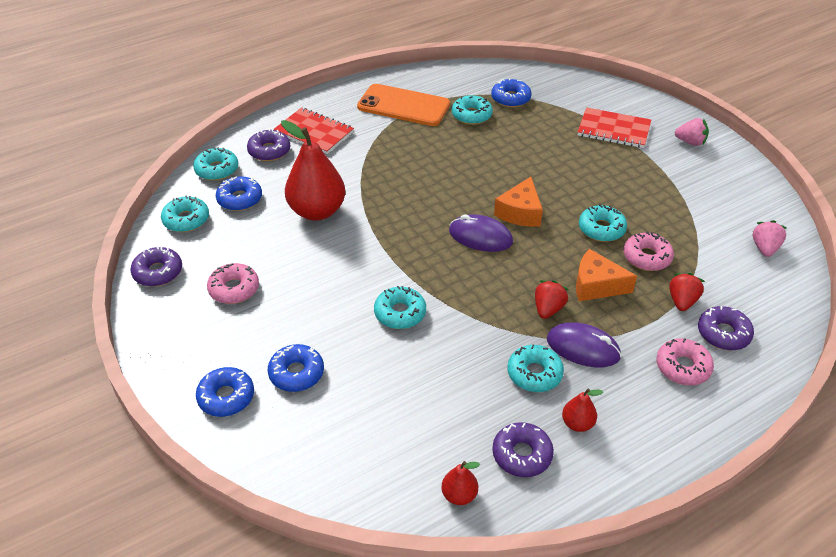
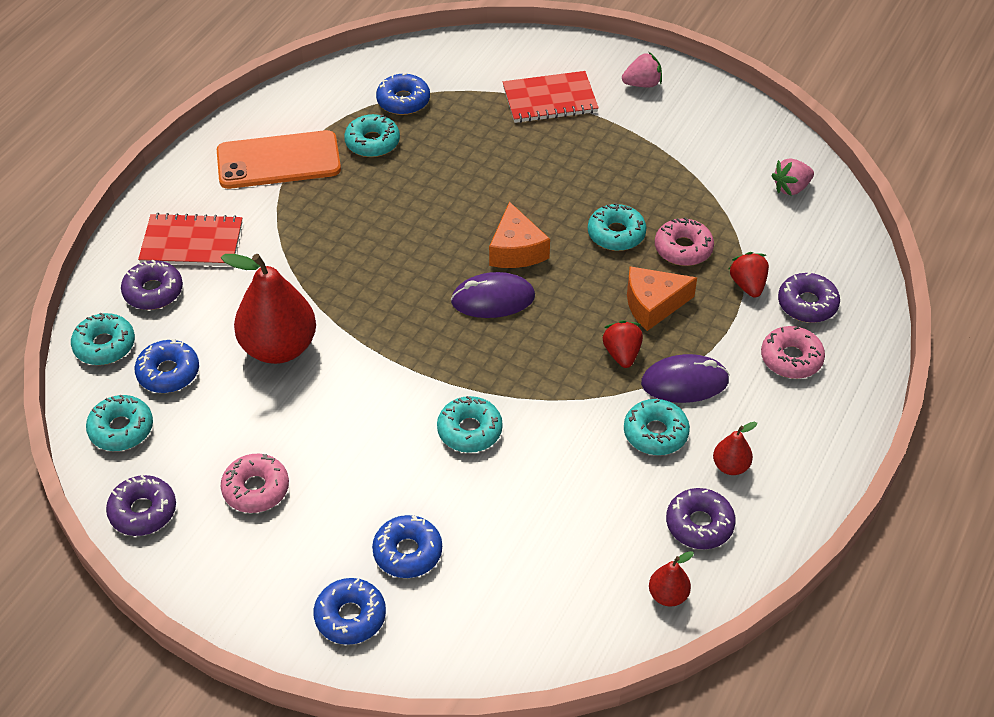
camera: 30 degrees left, 5 degrees up
(764, 248) = (791, 188): pink strawberry -> pink strawberry turned 105 degrees counterclockwise

